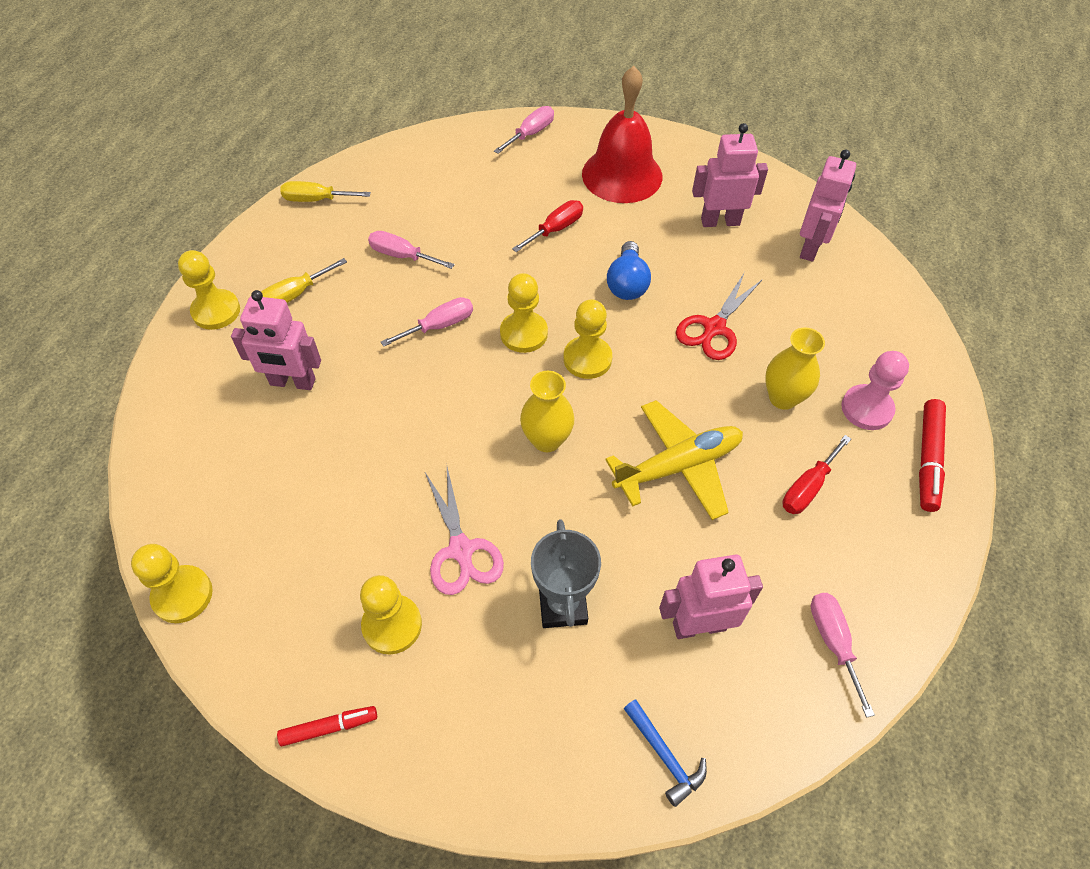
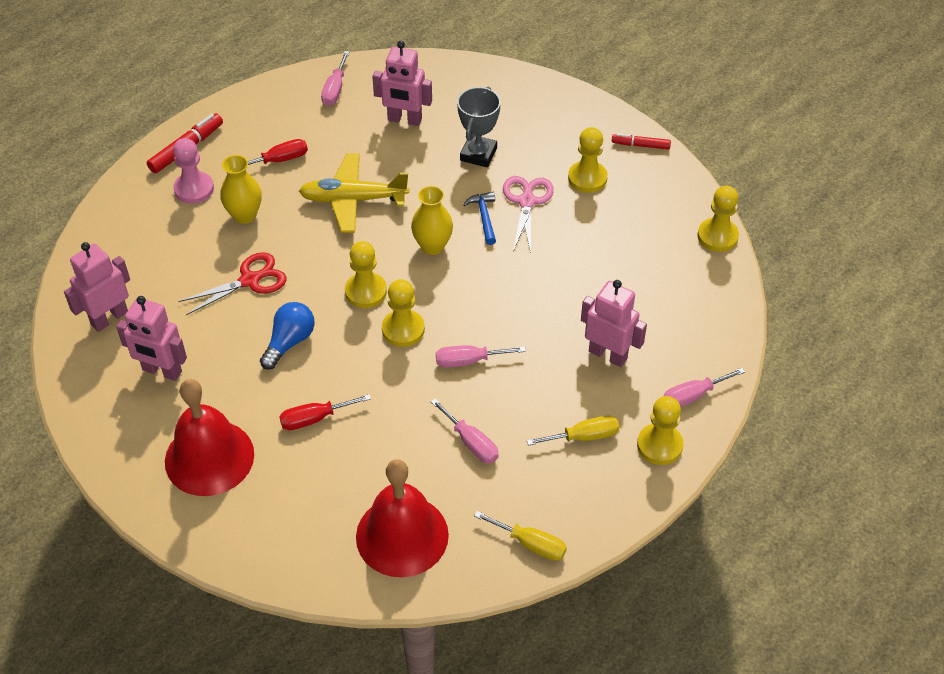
camera: 155 degrees left, 5 degrees down
(427, 174) = (402, 535): none -> red bell
(530, 134) = (264, 550): pink screwdriver -> pink screwdriver (692, 396)
(665, 756) = (463, 78): blue hammer -> blue hammer (484, 217)

